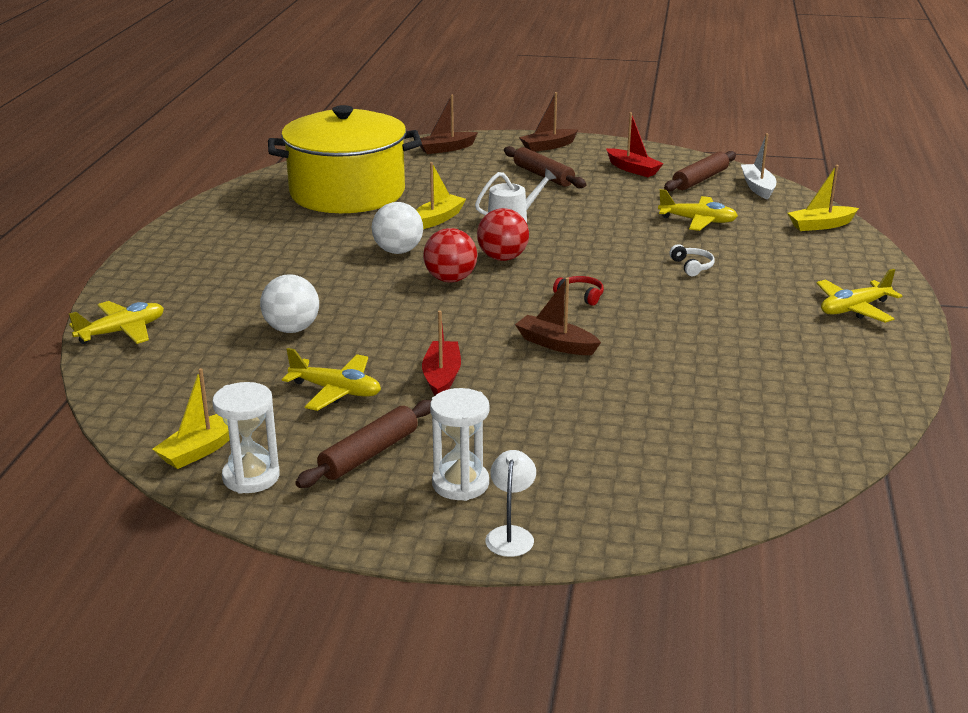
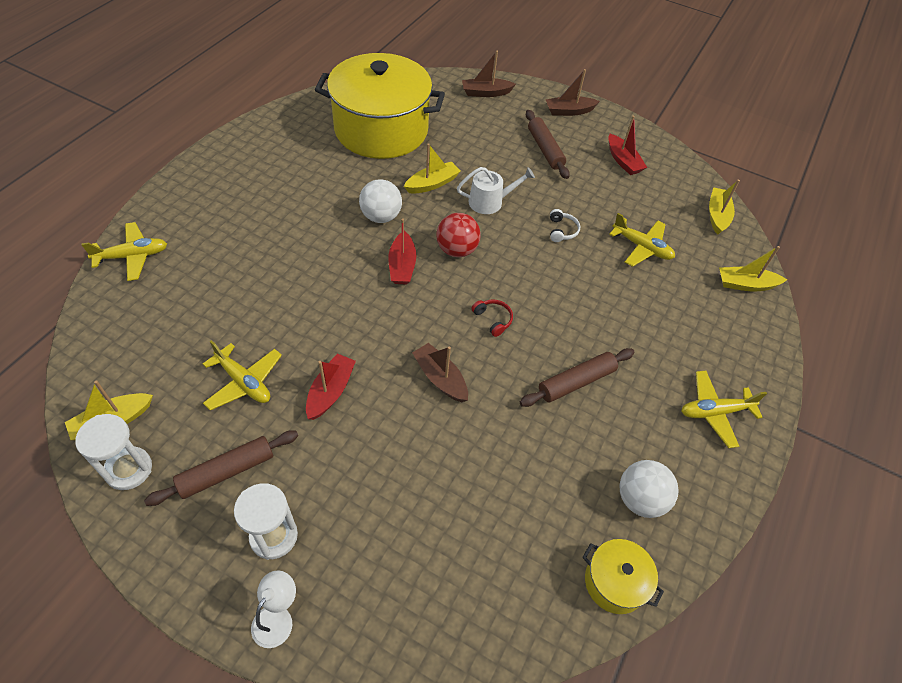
camera: 15 degrees right, 25 degrees up
(292, 329) = (252, 292): white ball -> white ball (640, 499)
(450, 279) = (402, 265): red ball -> red boat
(692, 266) = (605, 308): white headphones -> white headphones (562, 230)
(700, 179) = (673, 191): brown rolling pin -> brown rolling pin (576, 382)
(757, 187) = (717, 215): white boat -> yellow boat
(841, 432) = (614, 582): none -> yellow pot

